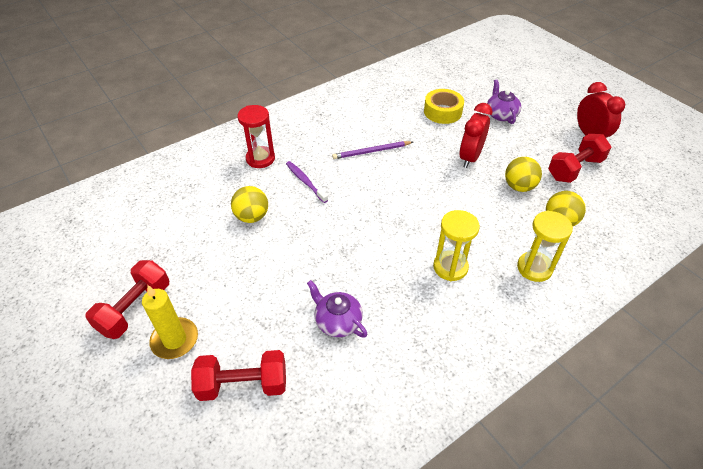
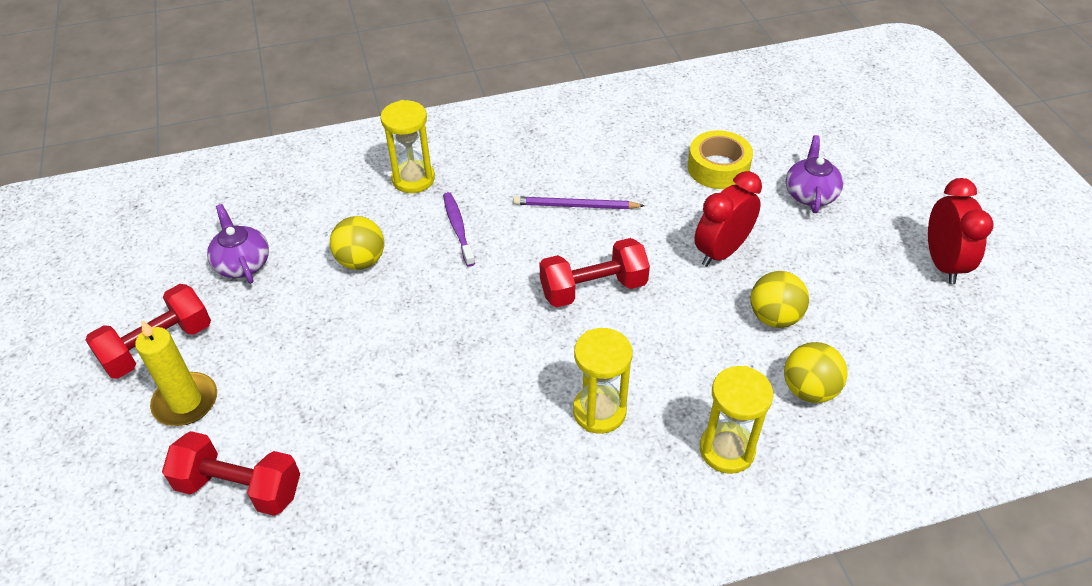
camera: 20 degrees right, 0 degrees up
(260, 159) = (413, 179): red hourglass -> yellow hourglass
(337, 321) = (401, 441): purple teapot -> purple teapot (242, 263)
(575, 169) = (883, 312): red dumbbell -> red dumbbell (593, 289)

